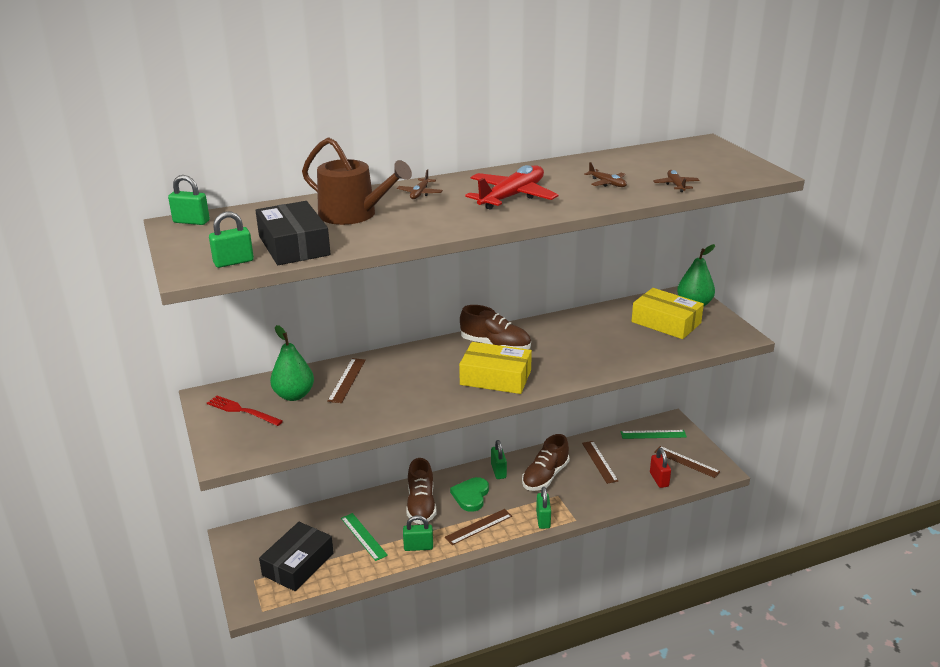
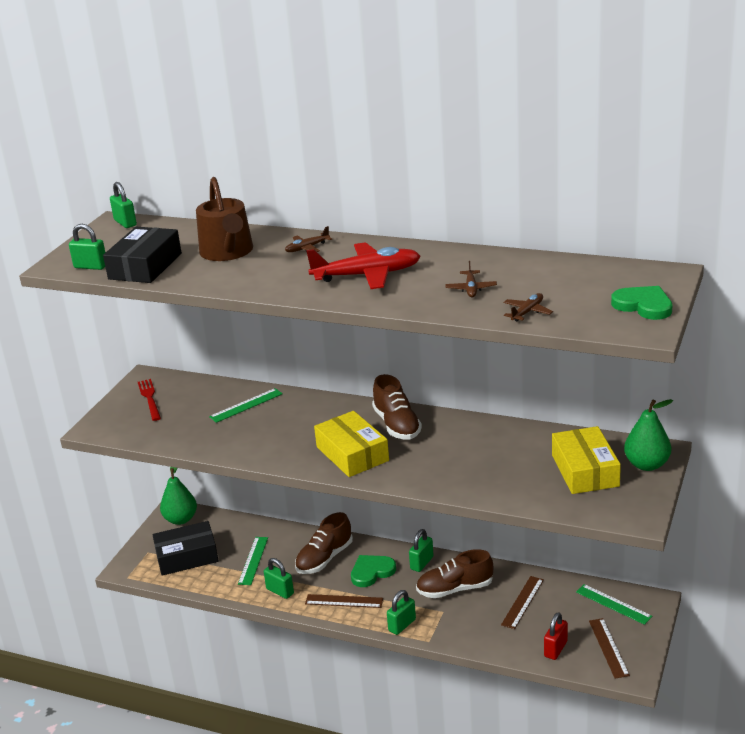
camera: 45 degrees right, 0 degrees up
(294, 395) = (196, 401): green pear -> green pear (181, 519)
(347, 380) = (246, 405): brown ruler -> green ruler
(733, 162) = (643, 305): none -> green heart

